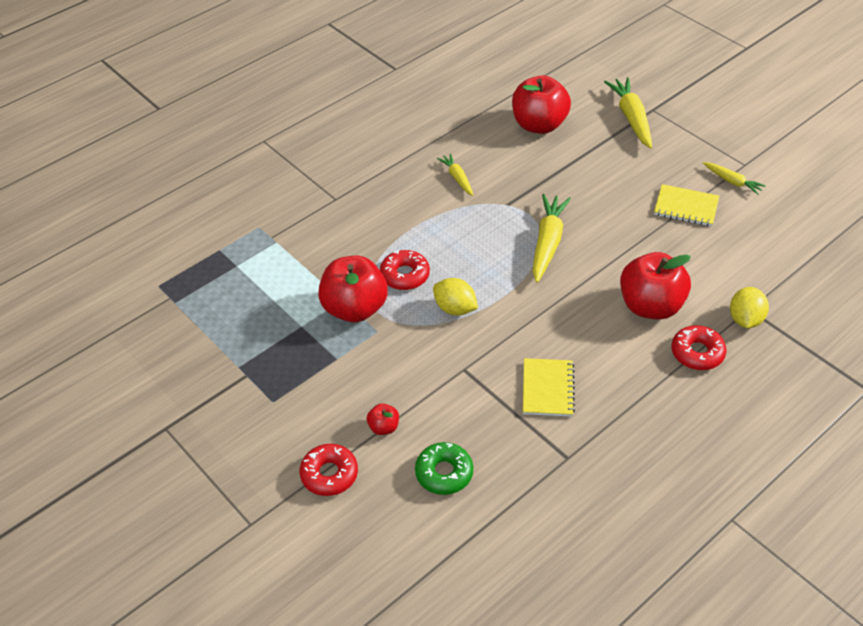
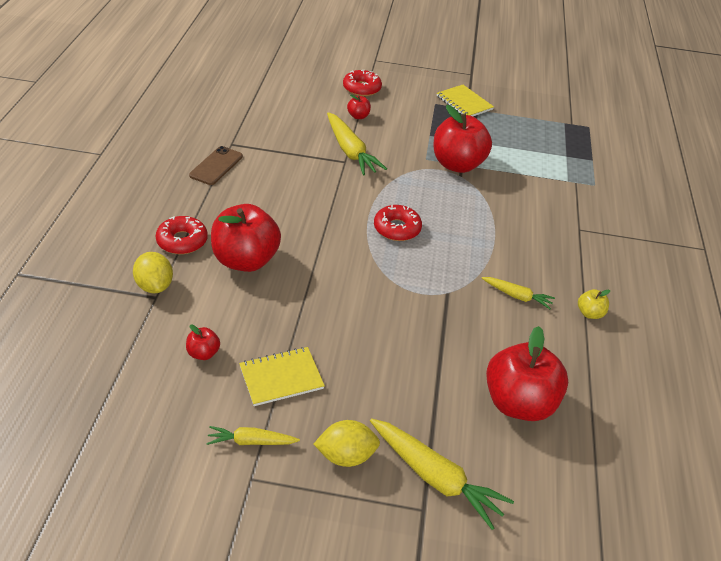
camera: 135 degrees right, 5 degrees down
(405, 275) = (454, 199): red donut -> red donut (397, 228)
(420, 145) = (589, 313): none -> yellow apple
(444, 473) = (299, 111): green donut -> none
(455, 308) = (392, 193): yellow lemon -> yellow lemon (346, 456)
(547, 243) = (377, 274): yellow carrot -> yellow carrot (350, 151)
(548, 389) = (277, 173): yellow notebook -> yellow notebook (464, 103)
(607, 432) = (216, 166): none -> brown phone
(733, 247) = (203, 353): none -> red apple

